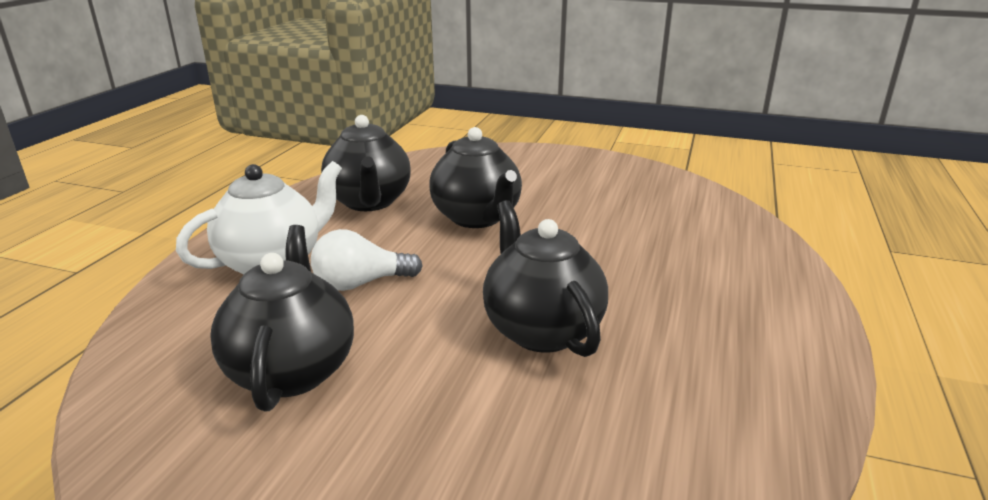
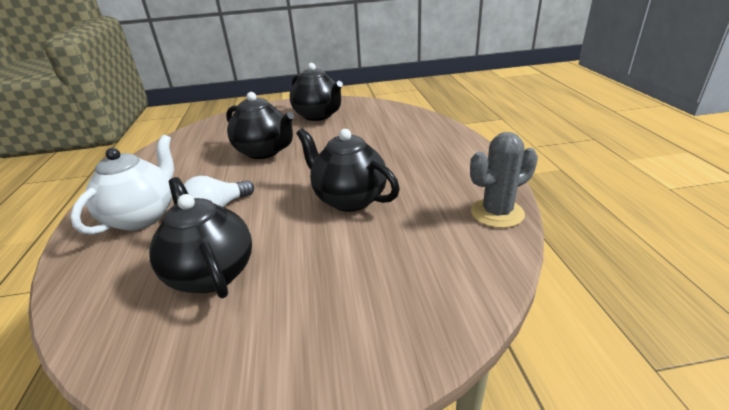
camera: 25 degrees left, 5 degrees up
(369, 202) = (184, 161): black teapot -> black teapot (318, 115)
(769, 444) = (497, 213): none -> grey cactus

